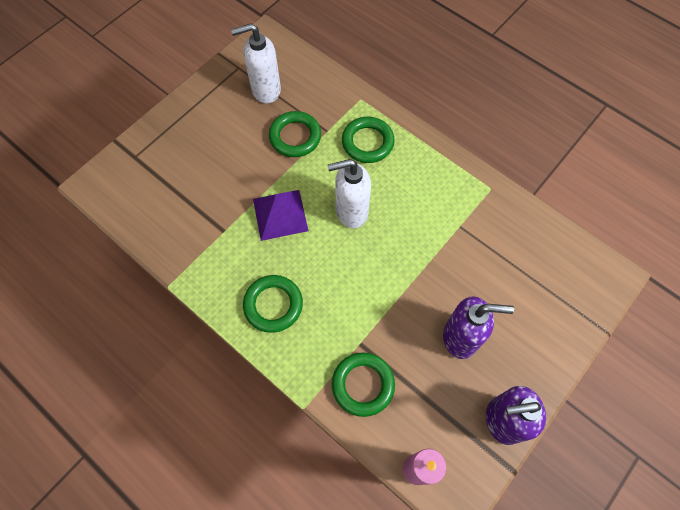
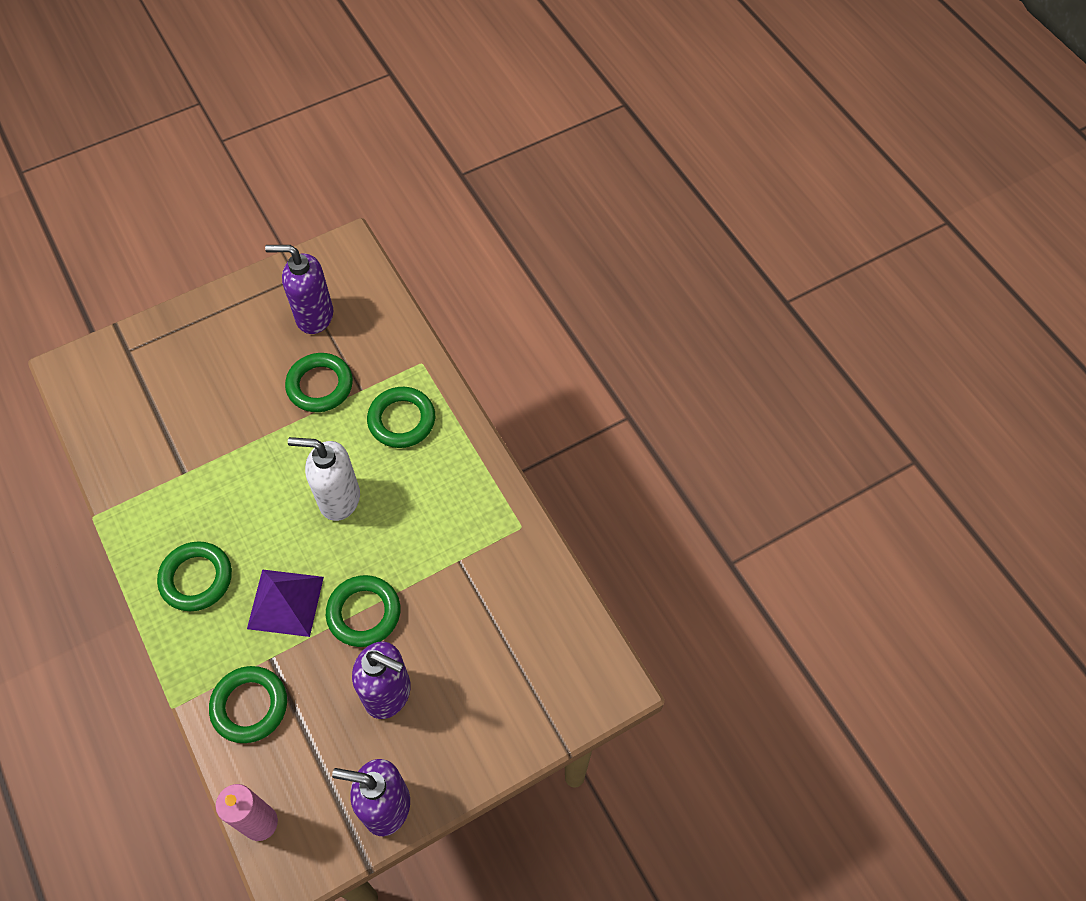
camera: 20 degrees right, 5 degrees down
(265, 90) = (314, 316): white soap dispenser -> purple soap dispenser
(280, 214) = (256, 475): purple pyramid -> purple pyramid (285, 602)
(412, 286) = (364, 613): none -> green ring

